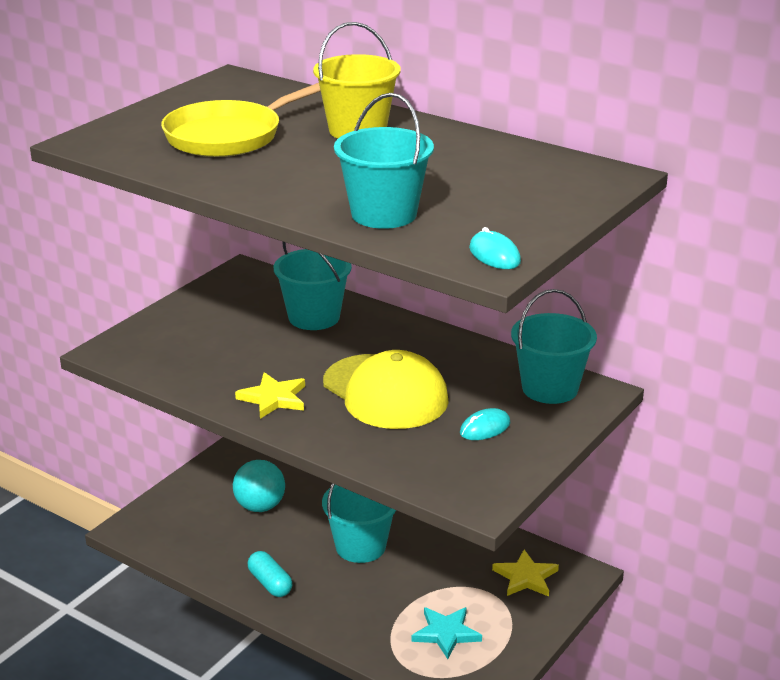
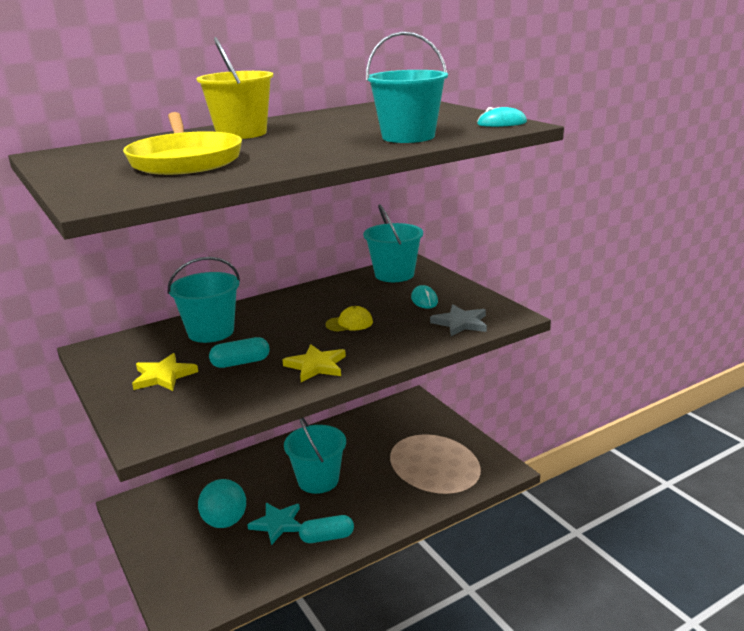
camera: 65 degrees left, 5 degrees down
(258, 354) = (240, 363): none -> turquoise capsule
(385, 392) = (349, 323): yellow cap -> yellow cap, size x0.42
(434, 468) = (460, 323): none -> grey star
(446, 633) = (437, 465): turquoise star -> turquoise star (277, 524)
(526, 577) = (402, 419): yellow star -> yellow star (163, 376)

